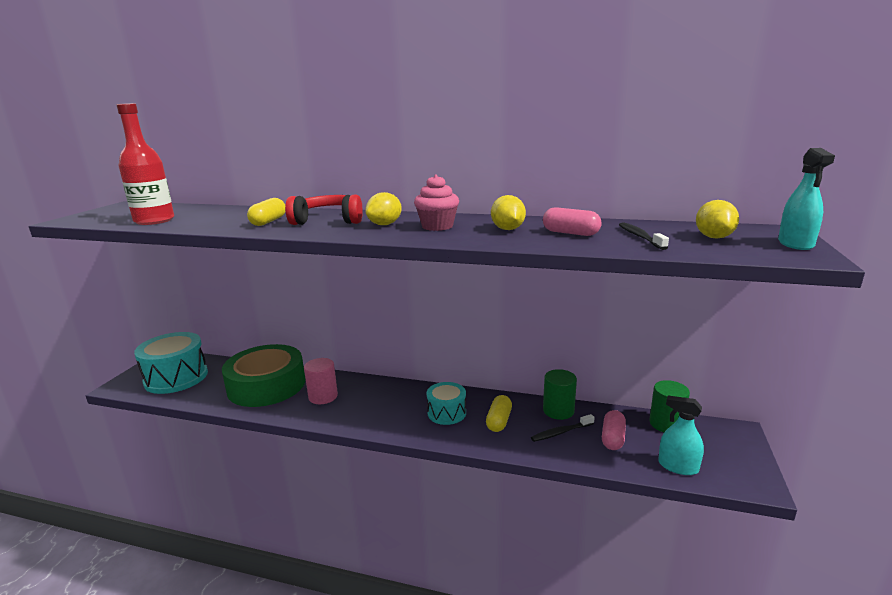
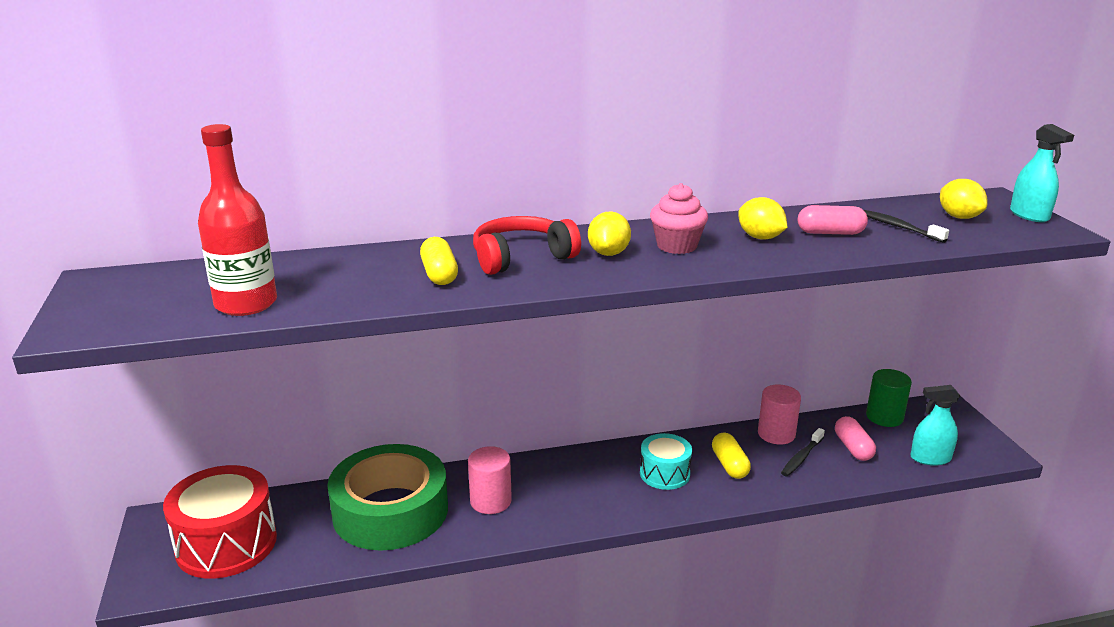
camera: 30 degrees left, 5 degrees up
(176, 377) = (226, 544): turquoise drum -> red drum
(558, 411) = (776, 434): green cylinder -> pink cylinder

